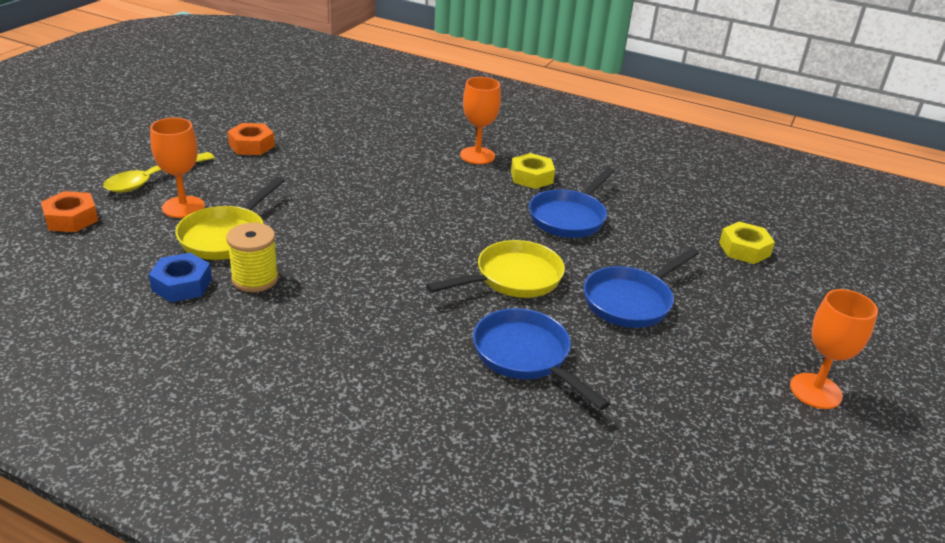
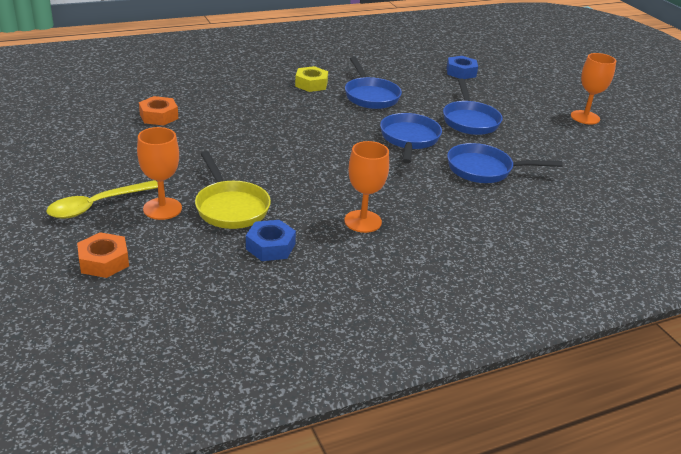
camera: 50 degrees left, 0 degrees up
(153, 179) = (97, 205): yellow spoon -> yellow spoon turned 60 degrees clockwise
(251, 145) = (112, 149): orange nut -> orange nut (159, 116)
(255, 279) = (300, 217): yellow spool -> none
(477, 155) = (260, 86): orange goblet -> orange goblet (363, 221)
(512, 278) = (409, 139): yellow pan -> blue pan
(744, 249) = (461, 72): yellow nut -> blue nut

